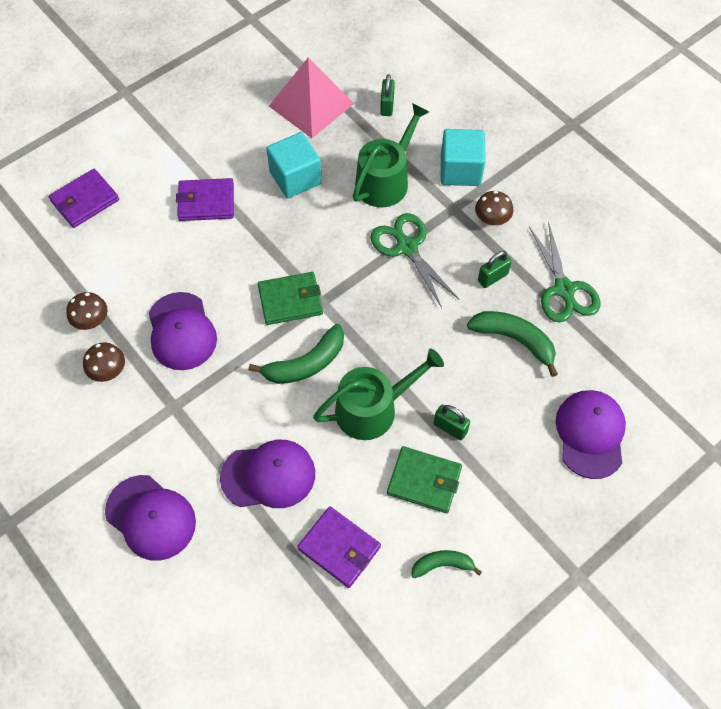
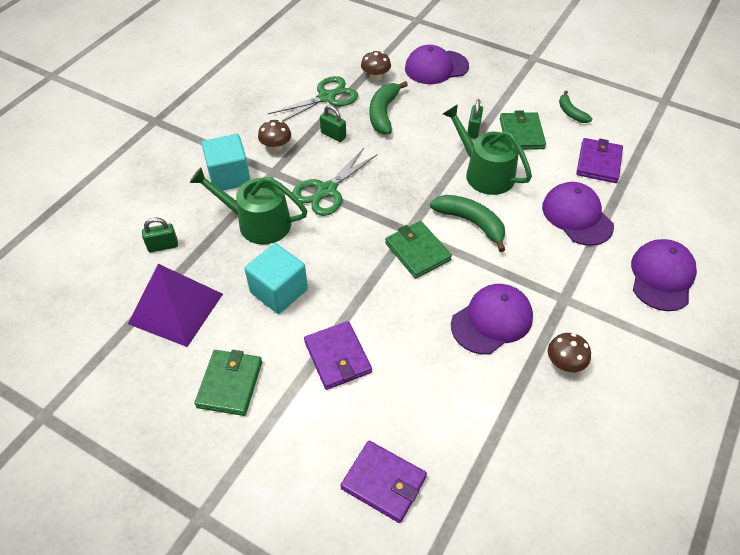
camera: 110 degrees left, 10 degrees down
(91, 321) = (523, 402): brown mushroom -> brown mushroom (375, 77)
(219, 126) = (230, 384): none -> green wallet
(311, 105) = (176, 308): pink pyramid -> purple pyramid

